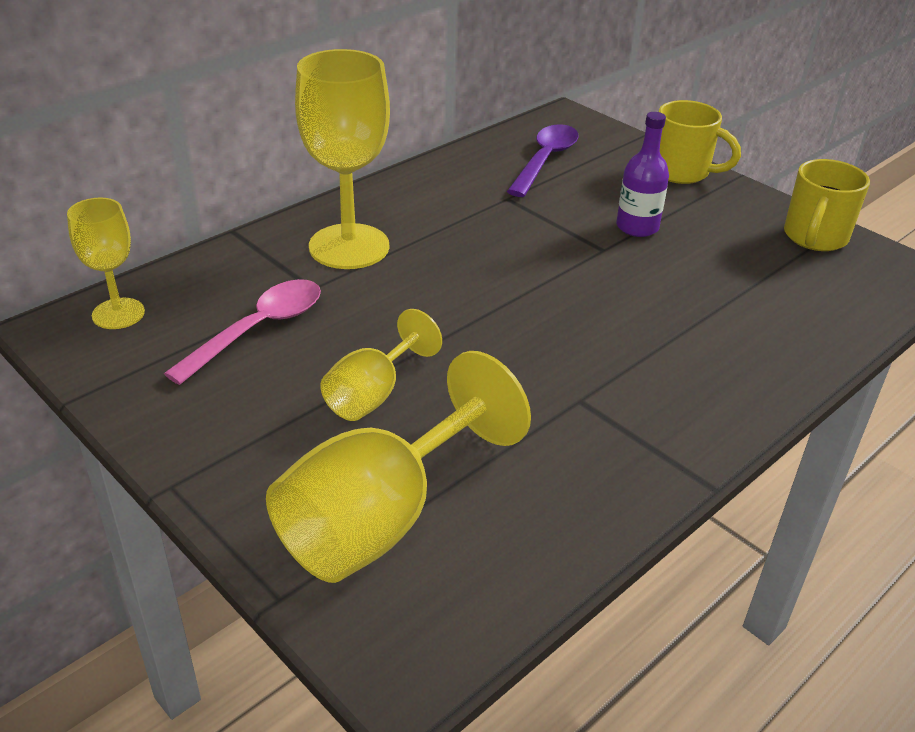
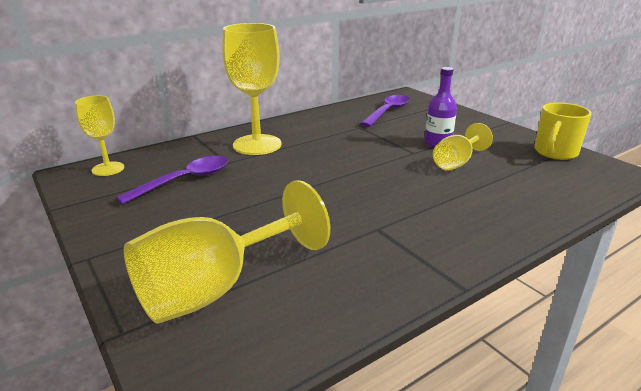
camera: 10 degrees right, 10 degrees down
(258, 330) = (184, 180): pink spoon -> purple spoon
(373, 394) = (240, 217): yellow goblet -> yellow goblet (456, 162)
(682, 172) = (471, 119): yellow mug -> none

